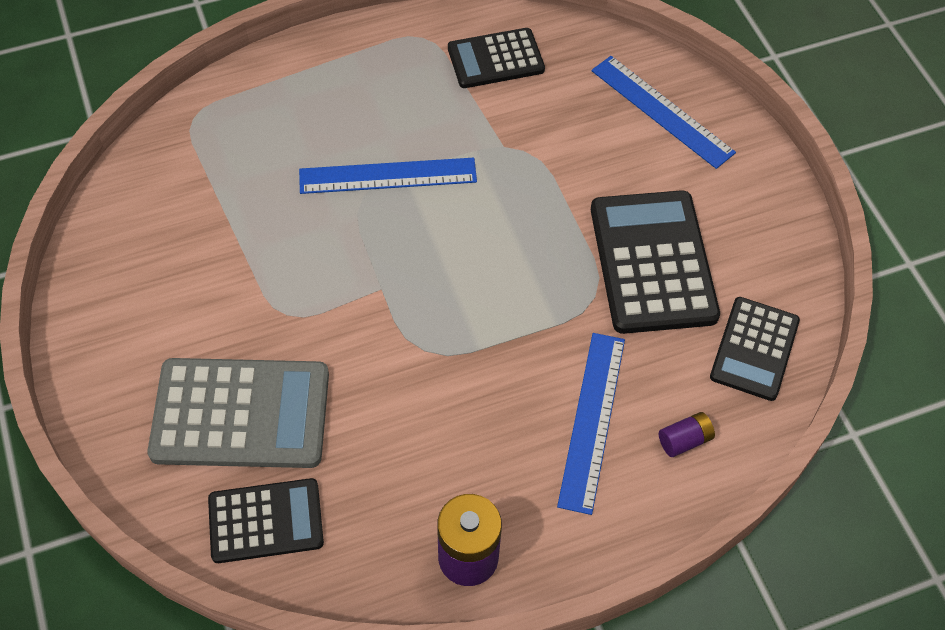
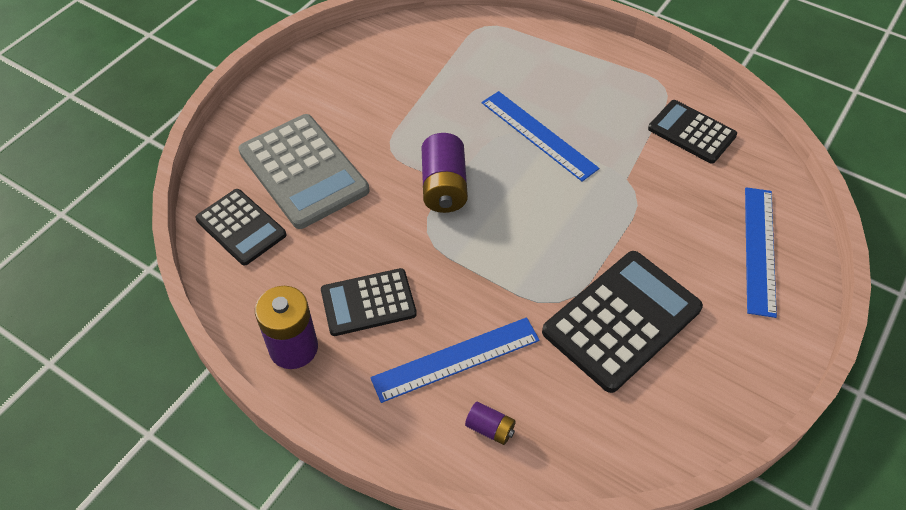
camera: 55 degrees right, 5 degrees down
(381, 298) = (444, 187): none -> purple battery
(754, 349) = (612, 432): black calculator -> black calculator (368, 303)

